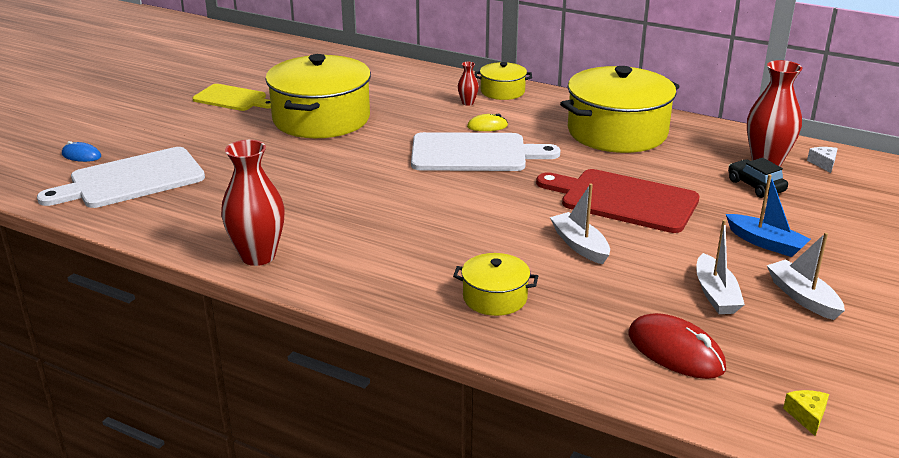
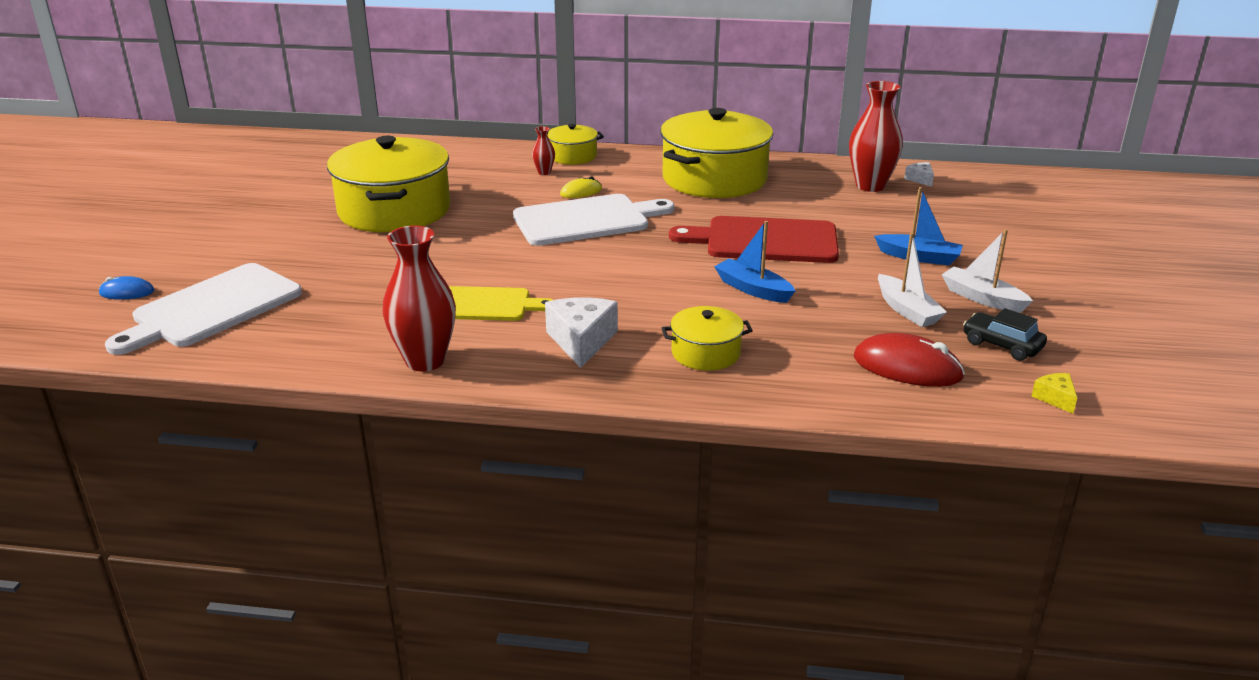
camera: 20 degrees left, 0 degrees up
(232, 98) = (273, 204): yellow cutting board -> yellow cutting board (486, 305)
(395, 264) = (581, 341): none -> white cheese
(579, 245) = (753, 289): white boat -> blue boat
(755, 186) = (875, 208): black car -> black car (1002, 345)

